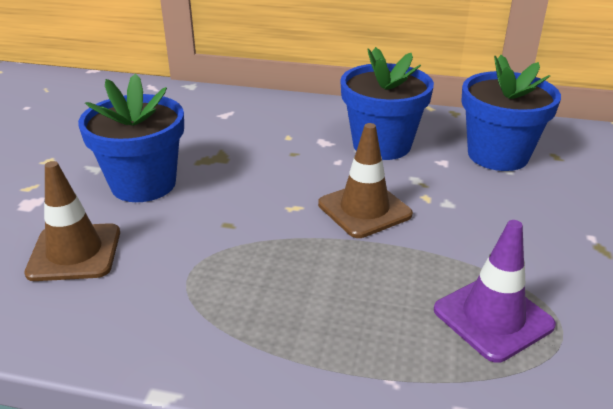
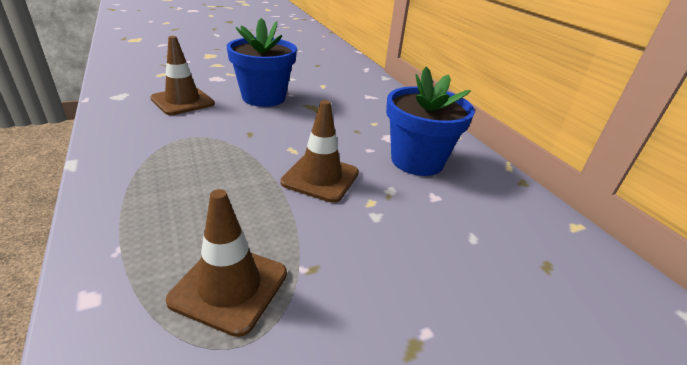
camera: 50 degrees right, 0 degrees up
(493, 317) = (229, 287): purple traffic cone -> brown traffic cone
(498, 155) = (490, 225): blue flower pot -> none

